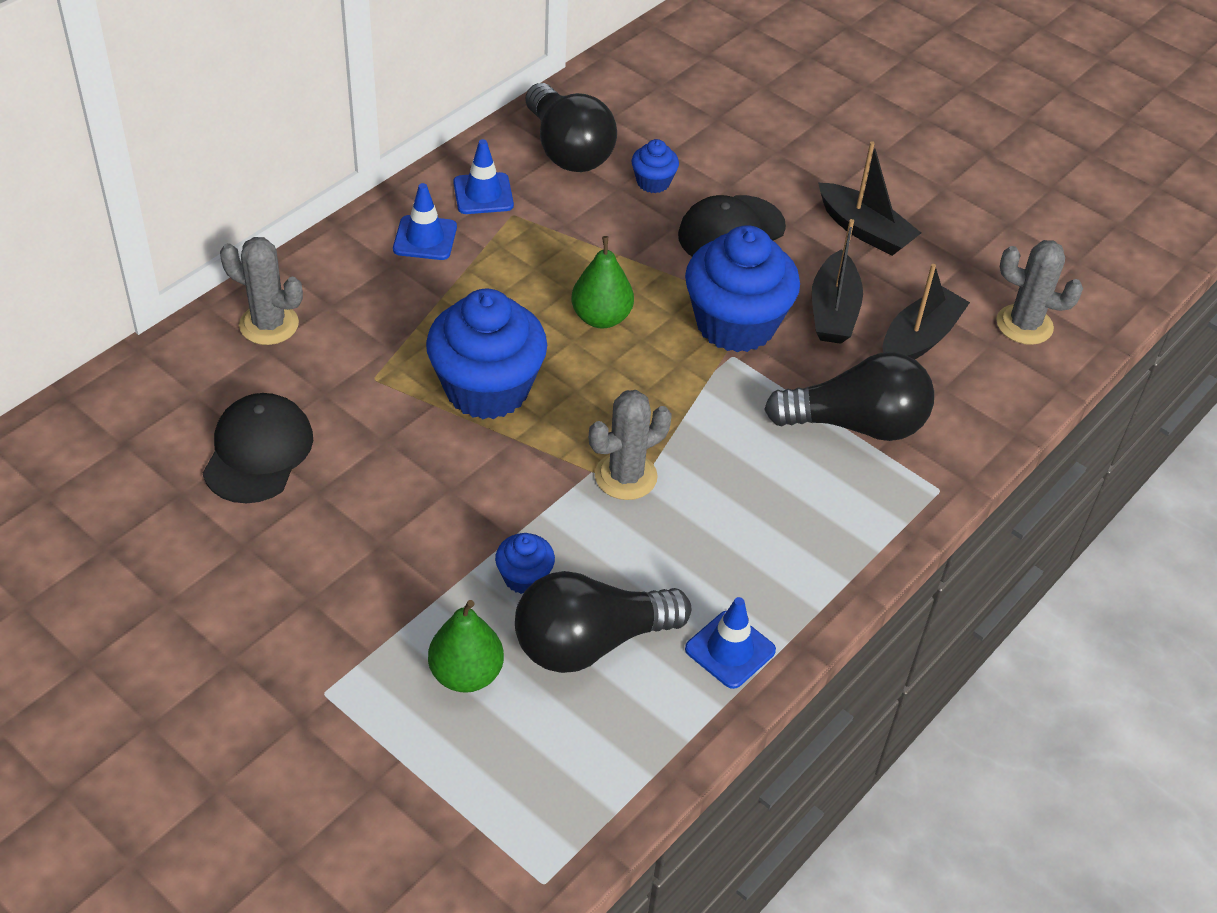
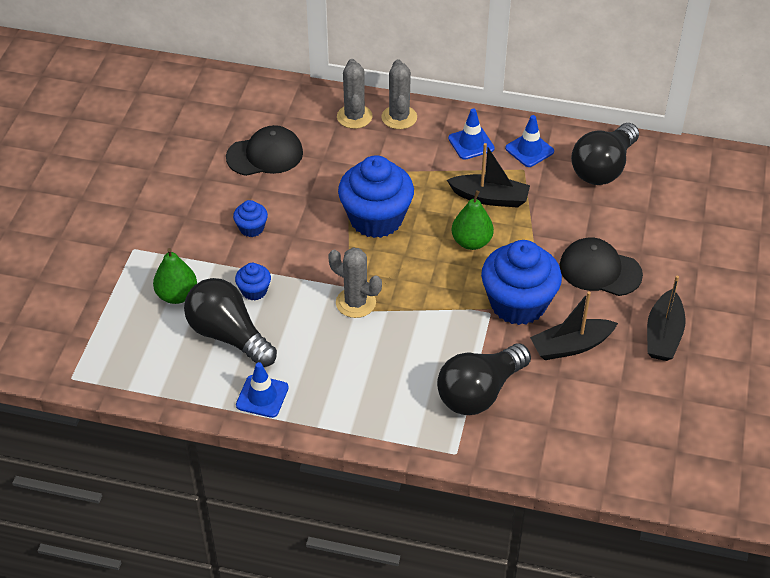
camera: 65 degrees right, 0 degrees up
(653, 182) = (611, 217): blue cupcake -> blue cupcake (251, 228)
(856, 424) = (479, 392): black light bulb -> black light bulb turned 75 degrees clockwise
(919, 339) = (583, 399): black boat -> black boat (490, 198)
(1024, 325) = (646, 451): grey cactus -> grey cactus (399, 117)

